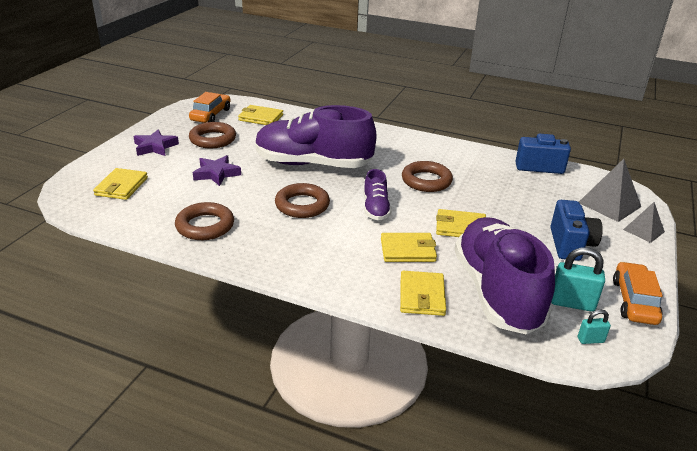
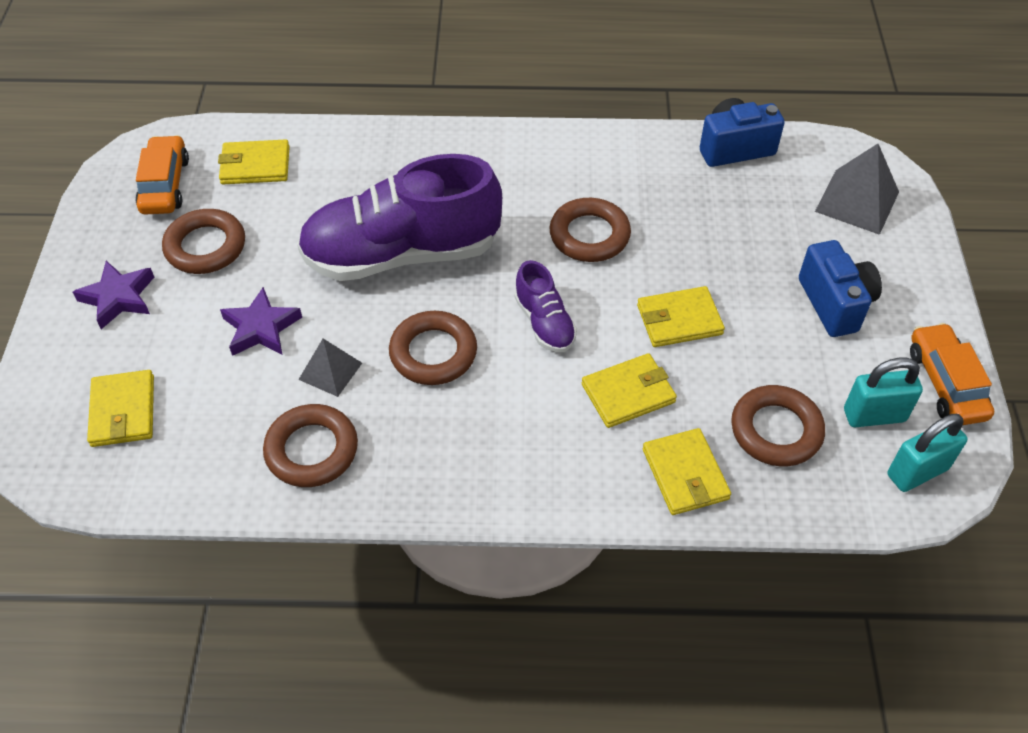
camera: 20 degrees left, 20 degrees up
(496, 292) = (776, 430): purple shoe -> brown ring
(590, 340) = (917, 472): turquoise padlock -> turquoise padlock, size x1.83
(643, 230) = (916, 241): grey pyramid -> grey pyramid (330, 371)

